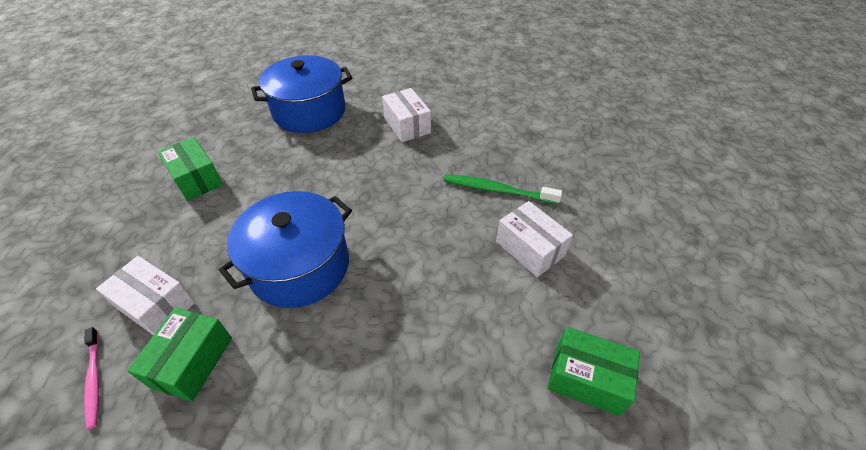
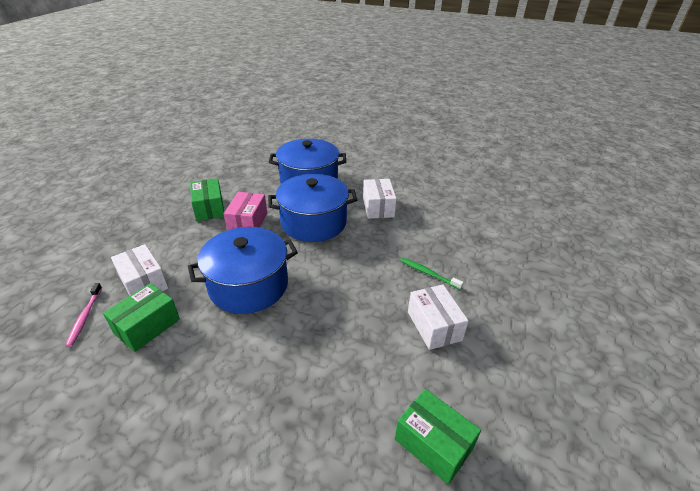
camera: 20 degrees right, 10 degrees down
(258, 185) = (247, 222): none -> pink box
(340, 163) = (313, 222): none -> blue pot
(497, 190) = (428, 273): green toothbrush -> green toothbrush, size x0.67

